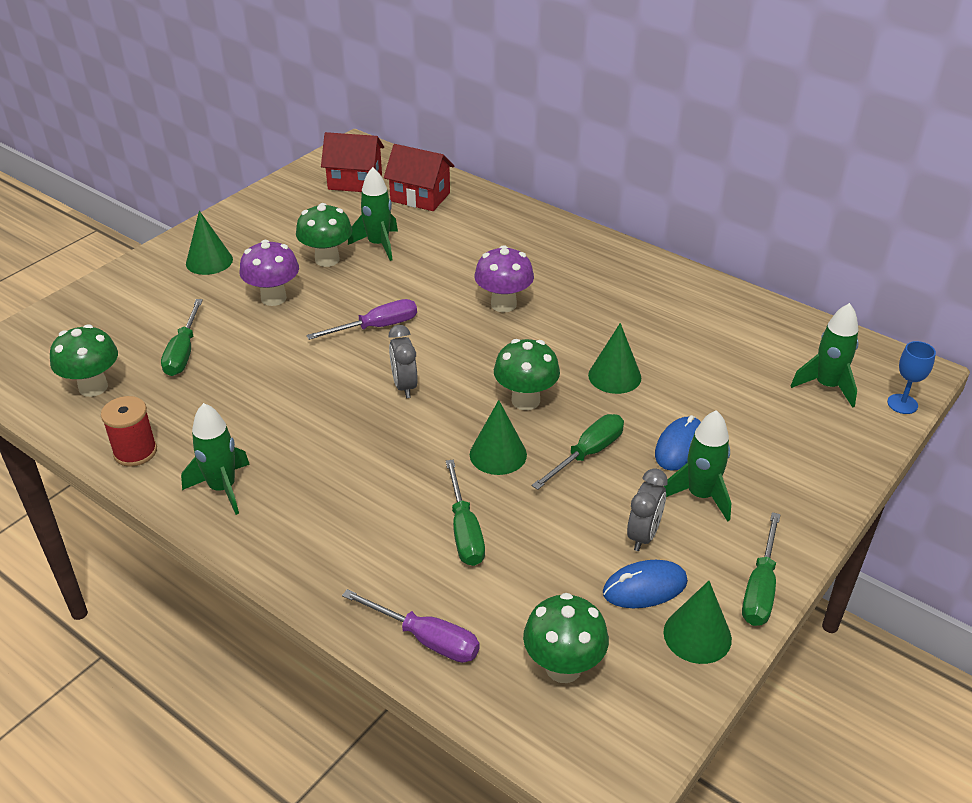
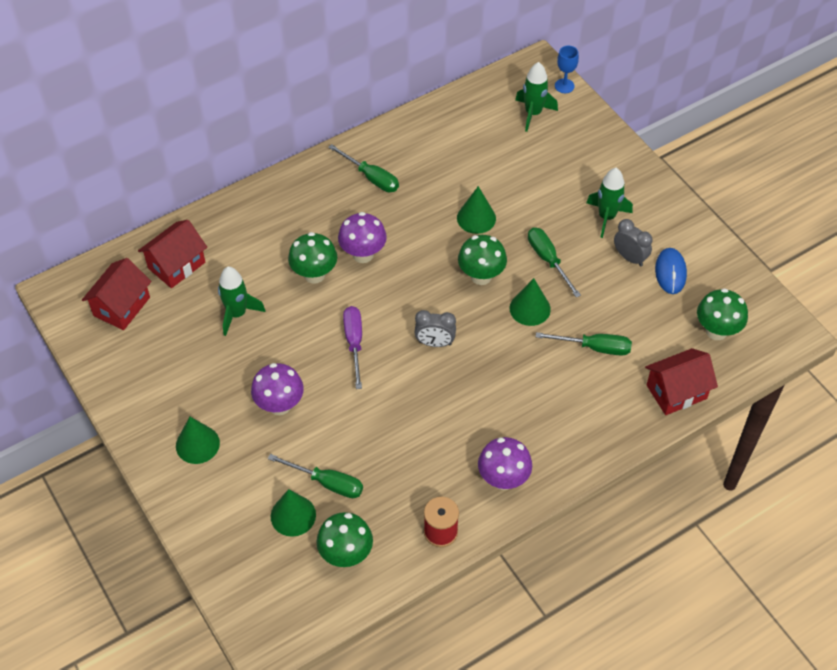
camera: 70 degrees left, 15 degrees up
(223, 488) = (503, 479): green rocket -> purple mushroom
(327, 259) = (241, 355): green mushroom -> green mushroom (314, 274)
(426, 639) = (676, 392): purple screwdriver -> red house
(680, 446) = (559, 210): blue mouse -> none
(697, 635) = (712, 261): green cone -> green cone (293, 515)
(760, 588) = (688, 219): green screwdriver -> green screwdriver (371, 177)

